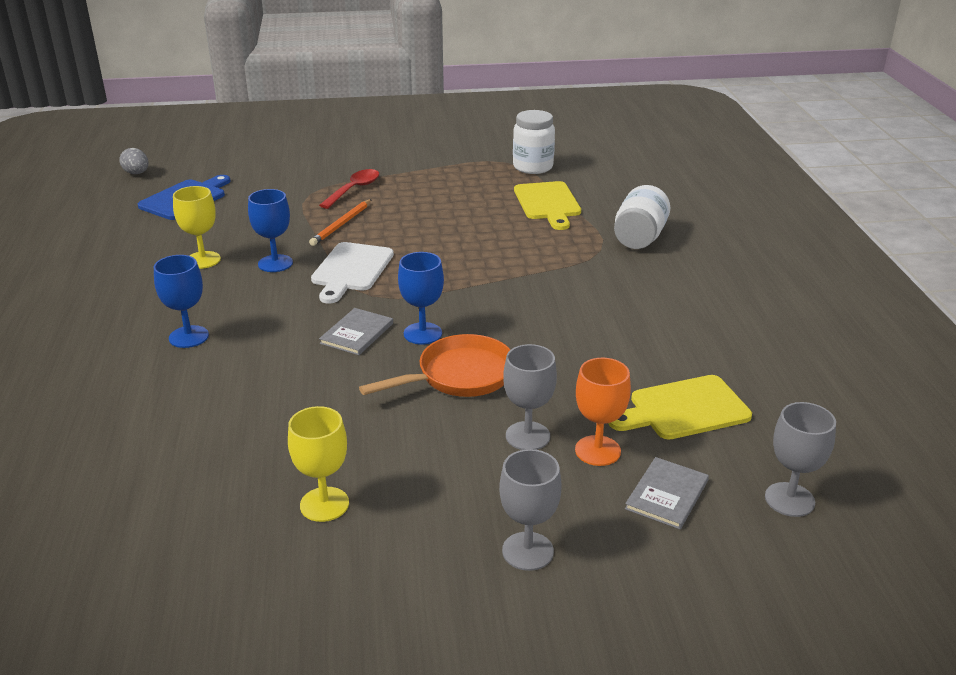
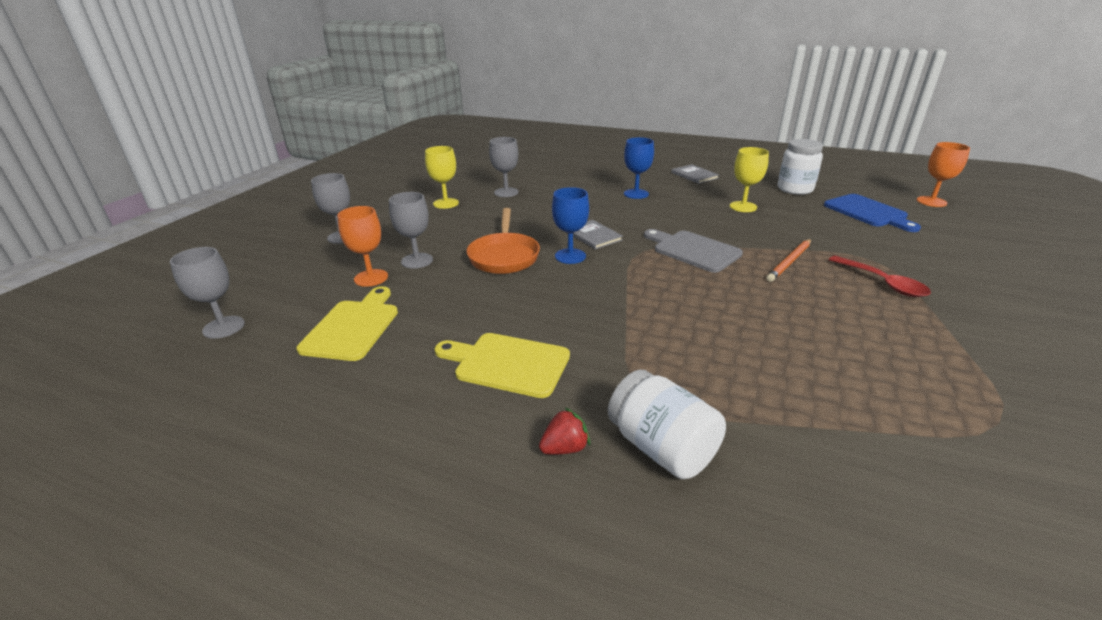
camera: 120 degrees right, 0 degrees up
(136, 173) = (931, 201): grey egg -> orange goblet
(238, 457) = (506, 192): none -> grey goblet
(275, 263) = (723, 227): blue goblet -> none
(341, 224) = (790, 262): orange pencil -> orange pencil turned 105 degrees counterclockwise
(351, 270) = (693, 250): white cutting board -> grey cutting board
(533, 167) = (976, 444): white jar -> white jar (795, 189)
(548, 203) = (813, 406): yellow cutting board -> yellow cutting board (507, 364)
(667, 495) = (304, 286): grey book -> grey book (694, 175)
(679, 264) = (565, 448): none -> red strawberry

